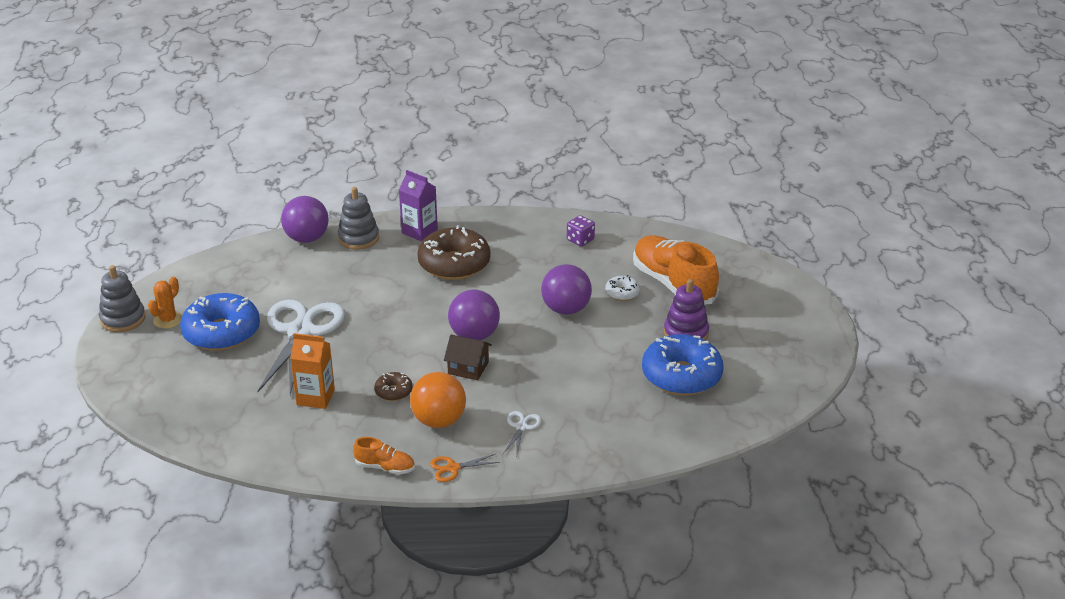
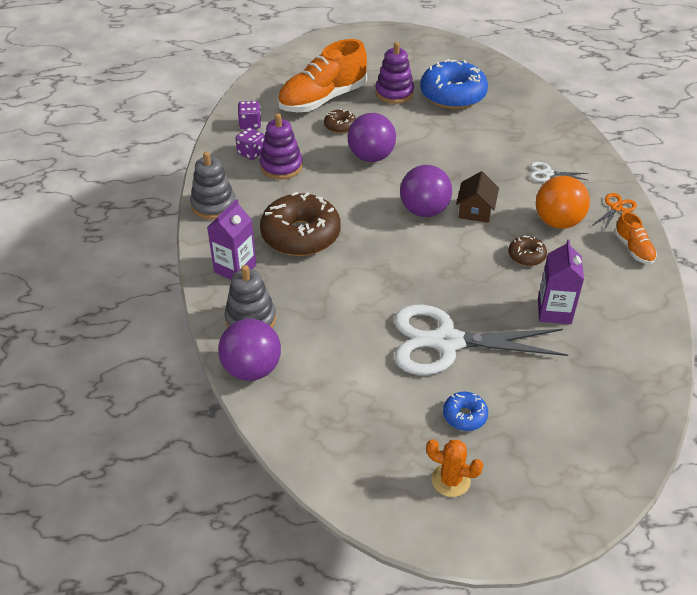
camera: 95 degrees left, 10 degrees up
(123, 319) = (459, 535): grey stacking toy -> grey stacking toy (213, 205)
(222, 333) = (464, 416): blue donut -> blue donut, size x0.46
(315, 397) = (554, 311): orange carton -> purple carton
(385, 467) = (633, 249): orange shoe -> orange shoe turned 150 degrees clockwise
(453, 468) = (616, 208): orange scissors -> orange scissors turned 120 degrees counterclockwise
(556, 256) = (281, 166): none -> purple stacking toy
(622, 293) = (340, 126): white donut -> brown donut
(629, 239) = (250, 124): none -> purple dice

